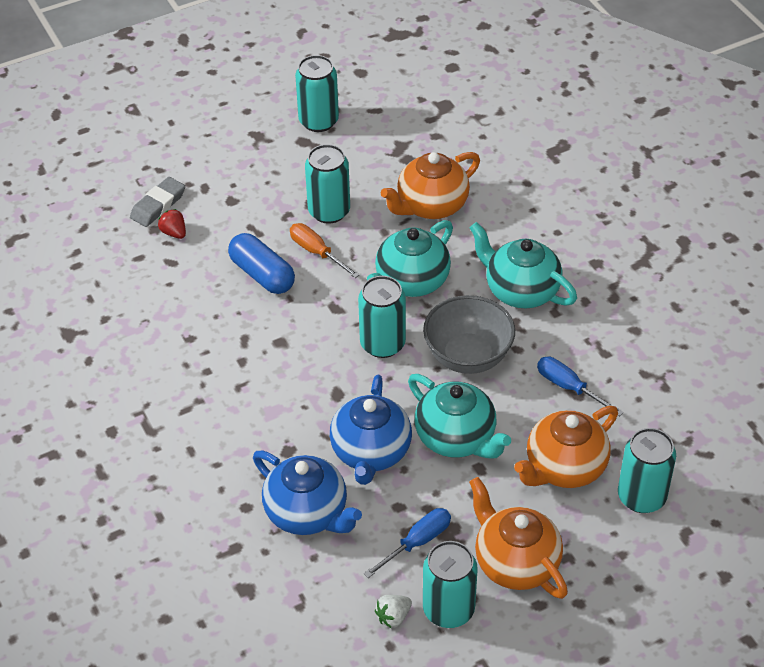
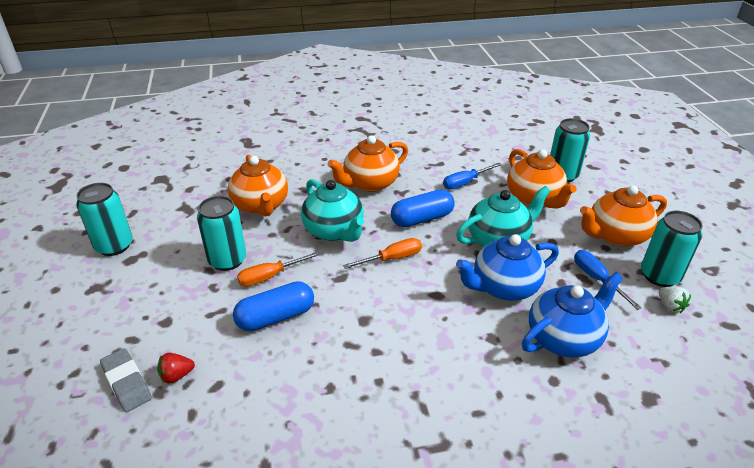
camera: 75 degrees left, 10 degrees down
(370, 452) = (504, 287): blue teapot -> blue teapot turned 135 degrees clockwise
(382, 344) = (392, 258): turquoise can -> orange screwdriver
(468, 356) = (422, 219): grey bowl -> blue capsule
(521, 290) = (370, 183): turquoise teapot -> orange teapot

